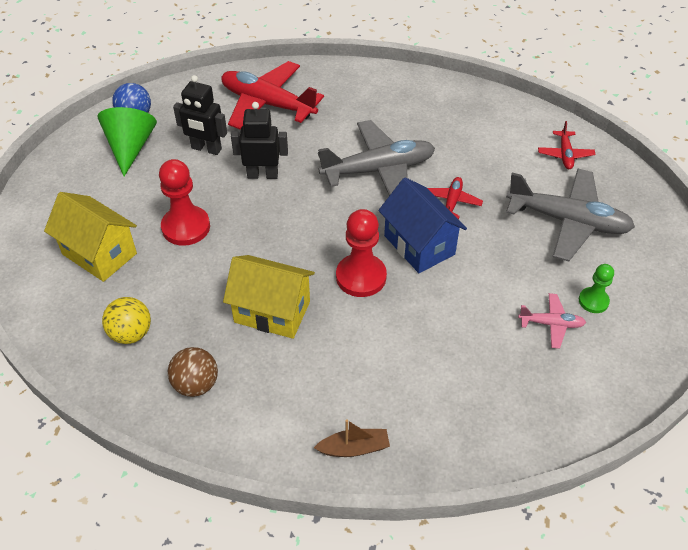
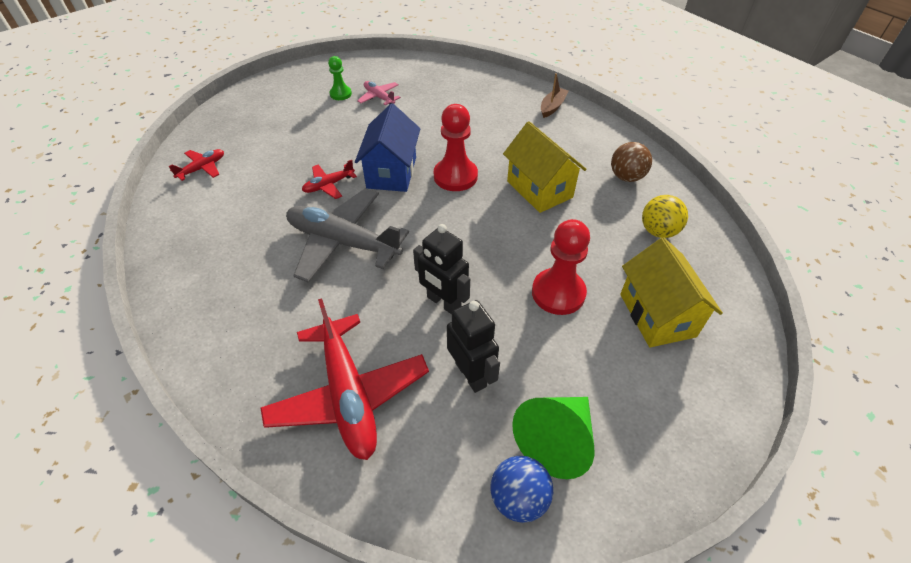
camera: 140 degrees left, 0 degrees up
(354, 448) = (552, 107): brown boat -> brown boat turned 90 degrees clockwise
(567, 221) = (281, 132): grey plane -> none

